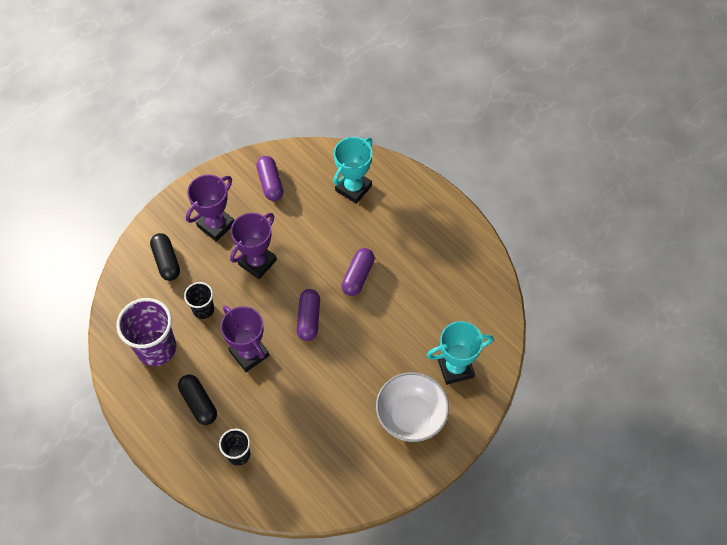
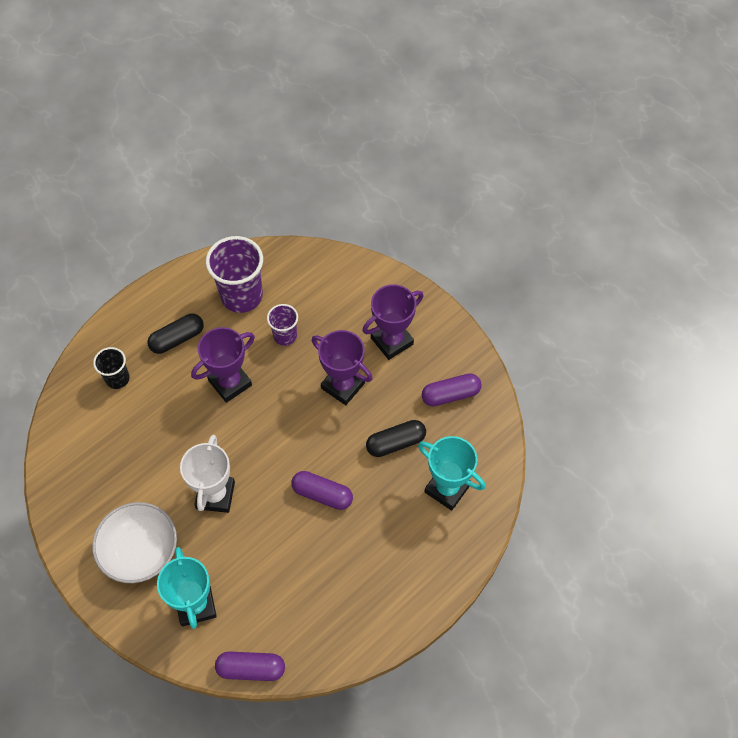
camera: 90 degrees right, 0 degrees up
(166, 261) = (345, 297): black capsule -> black capsule (395, 443)
(203, 309) = (285, 336): black cup -> purple cup
(216, 225) = (392, 341): purple trophy -> purple trophy turned 75 degrees counterclockwise
(309, 319) = (268, 441): purple capsule -> purple capsule (251, 669)
(358, 359) = (215, 495): none -> white trophy

